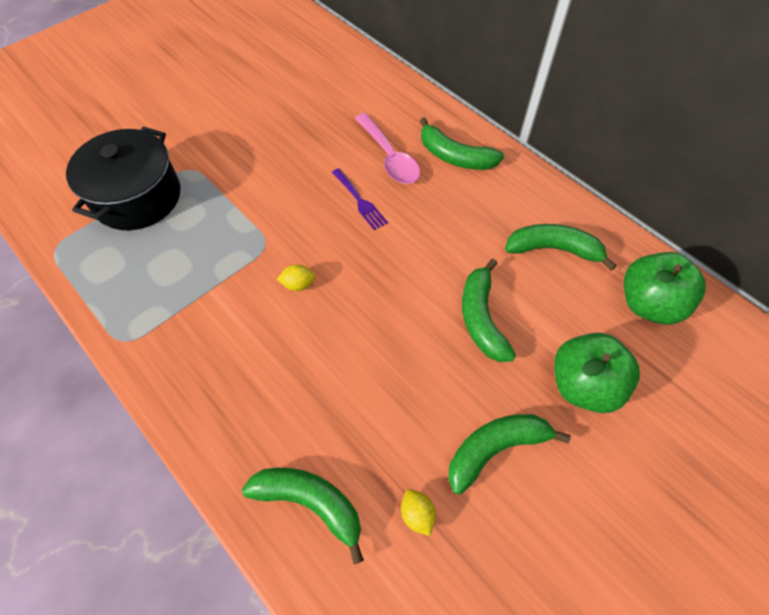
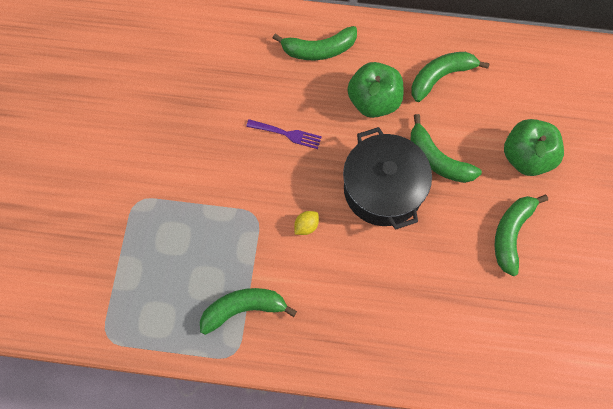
camera: 40 degrees left, 10 degrees up
(137, 197) = (123, 253): black pot -> black pot (383, 189)
(310, 503) = (442, 346): green banana -> green banana (243, 309)
(389, 157) = (274, 83): pink spoon -> none
(417, 514) = (502, 304): yellow lemon -> none
(648, 304) = (522, 75): green apple -> green apple (374, 101)

